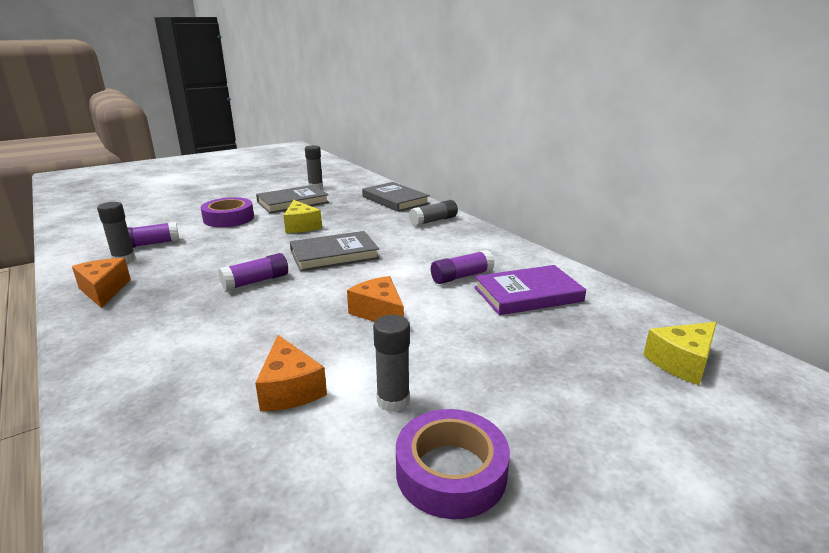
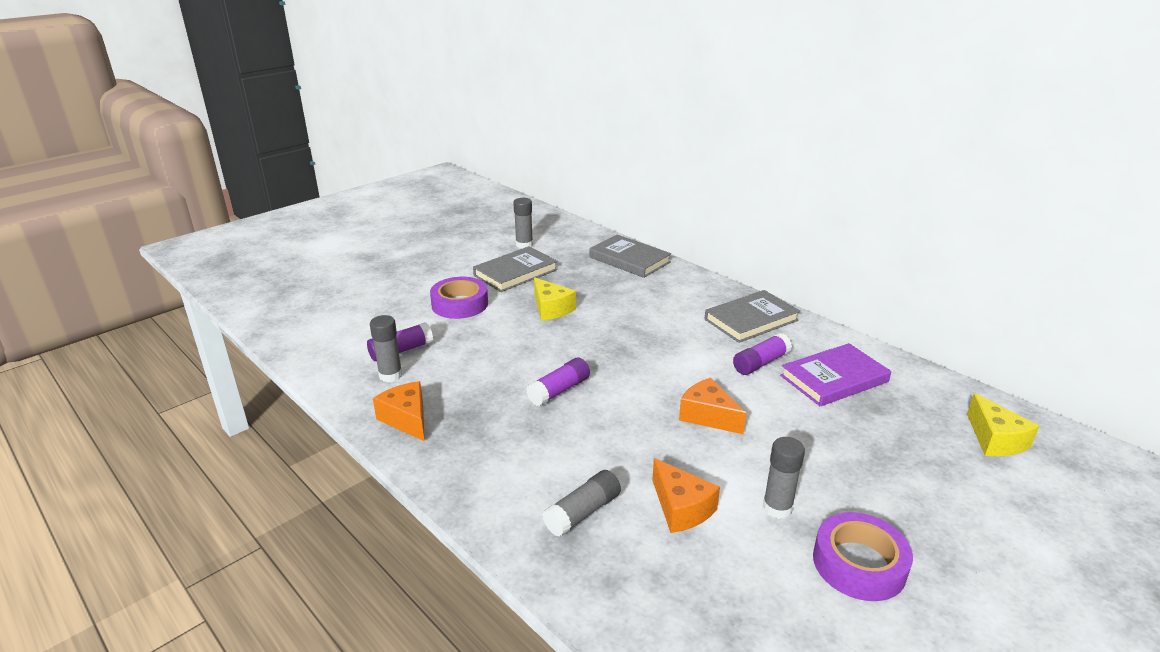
camera: 10 degrees left, 5 degrees up
(334, 255) = (615, 347): grey book -> grey book (751, 320)
(433, 221) = (690, 288): grey glue stick -> grey glue stick (583, 512)
(682, 362) = (995, 439): yellow cheese -> yellow cheese turned 60 degrees counterclockwise

